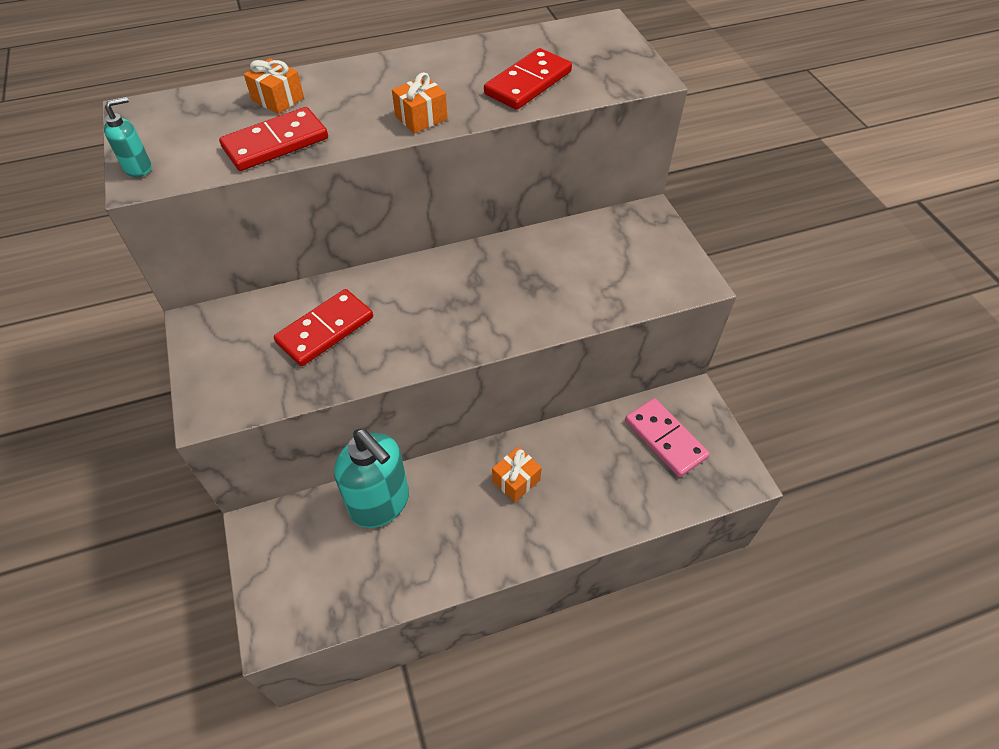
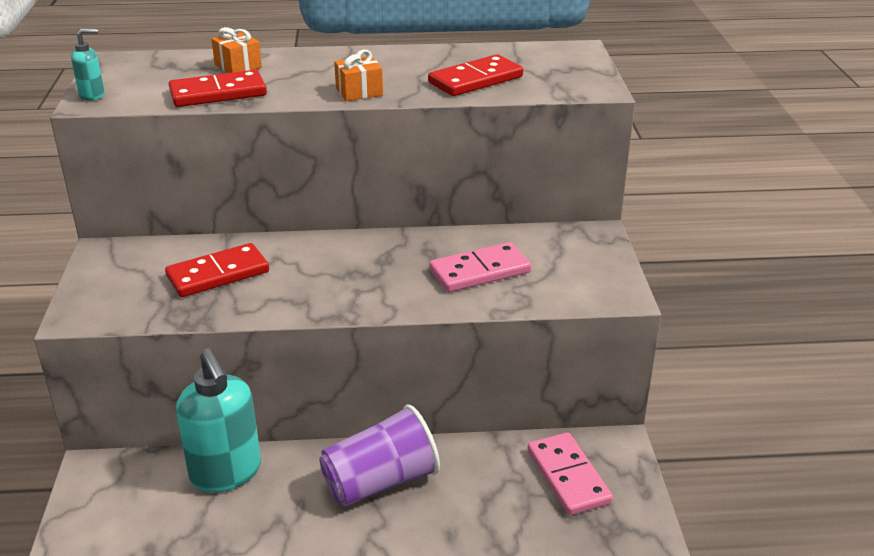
camera: 15 degrees right, 20 degrees down
(516, 480) = (380, 481): orange gift -> purple cup
(566, 278) = (480, 271): none -> pink domino

